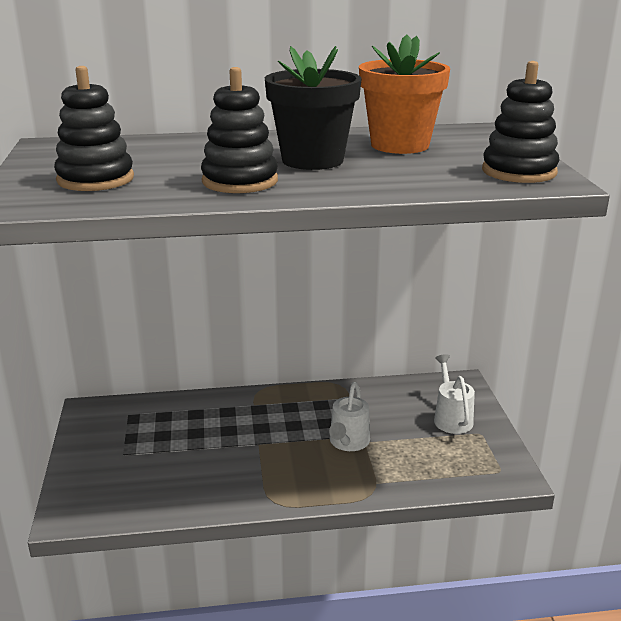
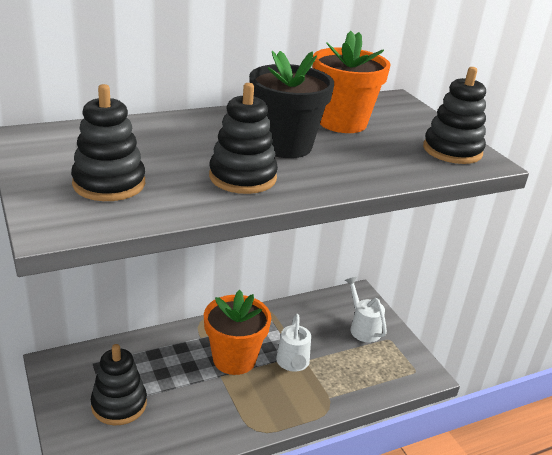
camera: 20 degrees left, 5 degrees up
(137, 455) = (119, 404): none -> black stacking toy
(281, 430) = (234, 359): none -> orange flower pot

